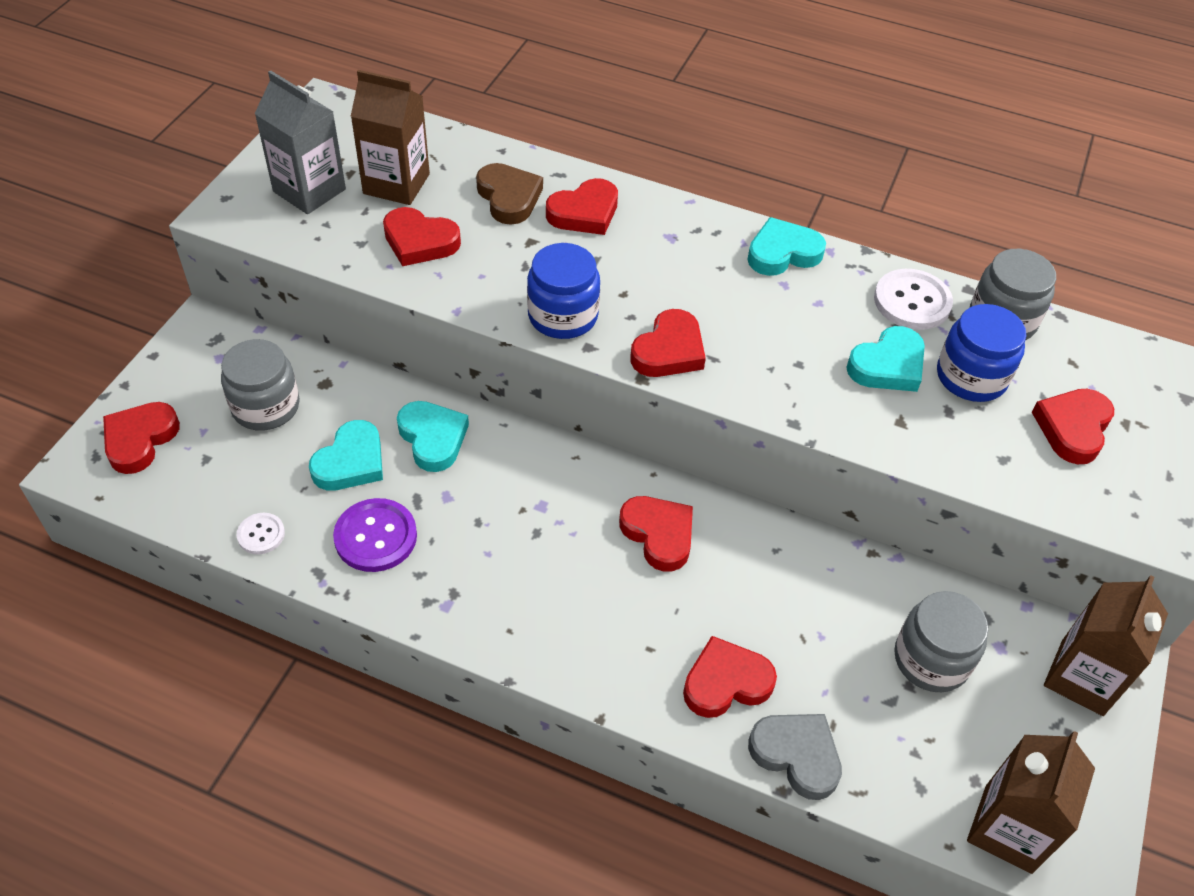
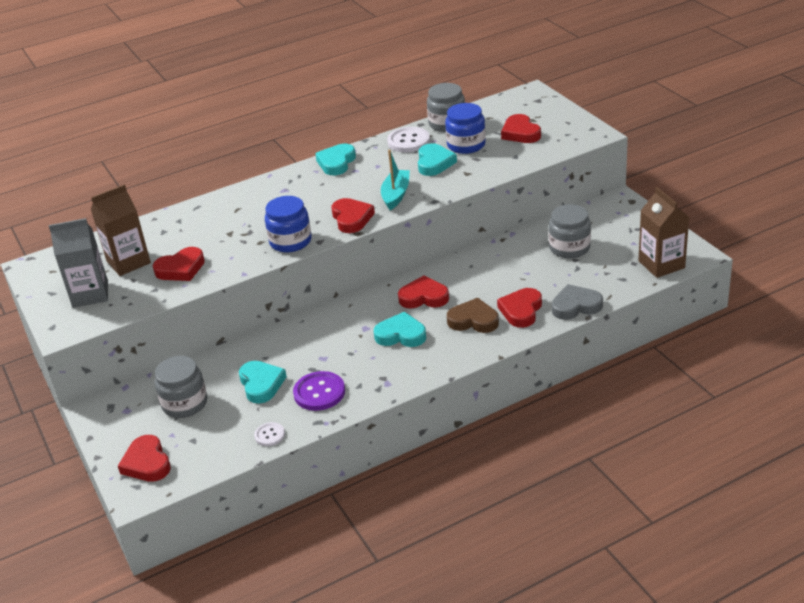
camera: 45 degrees left, 15 degrees down
(433, 438) = (281, 349): turquoise heart -> turquoise heart (401, 335)
(509, 197) = (190, 229): brown heart -> brown heart (473, 320)
(584, 212) = (233, 209): red heart -> none
(768, 367) = (396, 195): none -> turquoise boat
(1082, 677) = (617, 213): brown carton -> none

